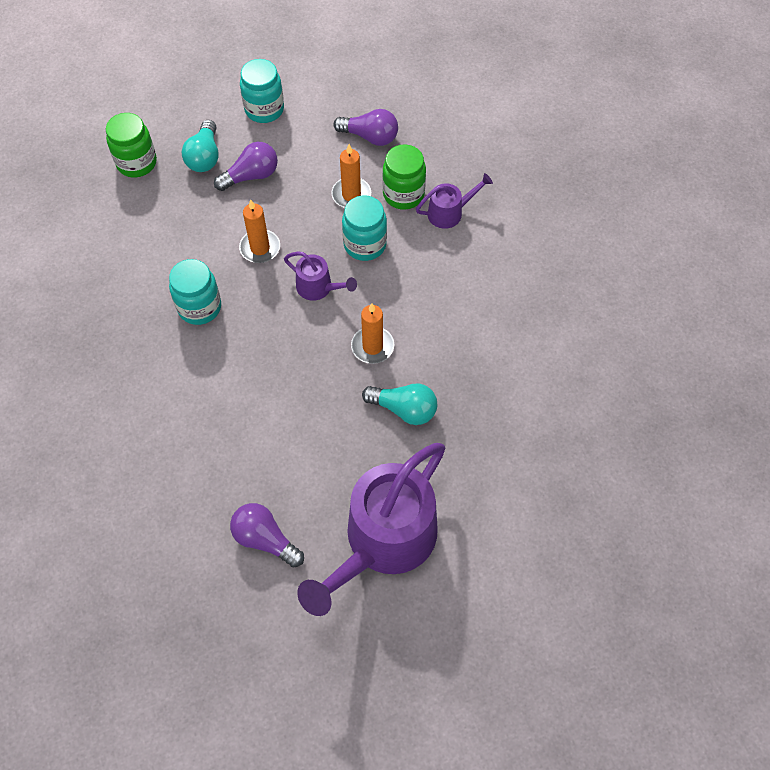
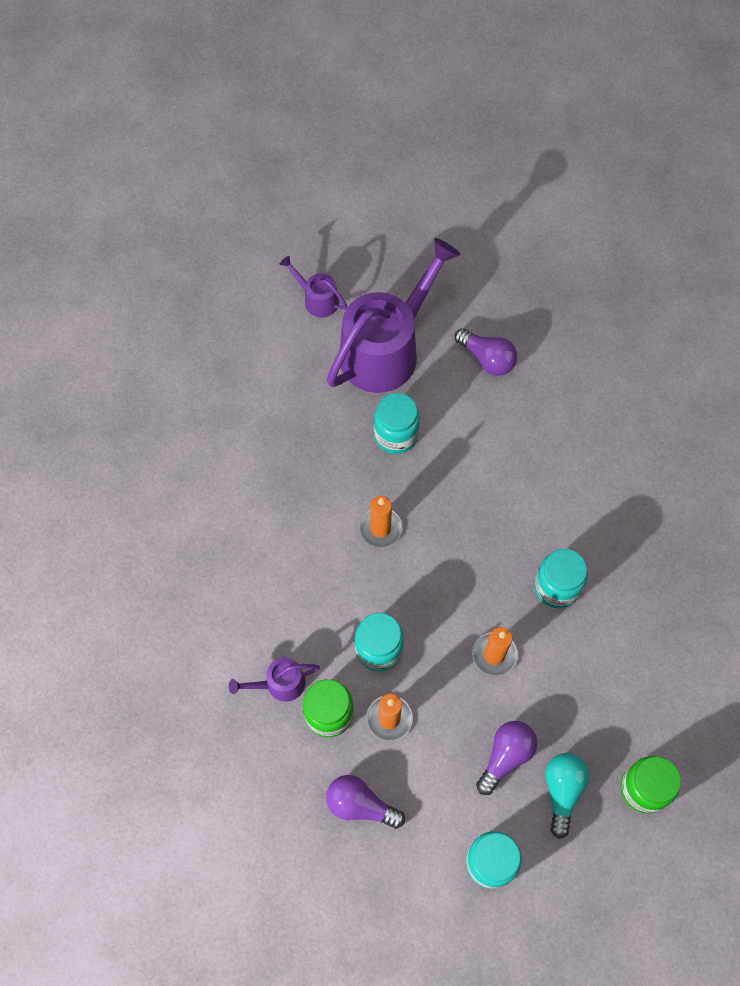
camera: 175 degrees left, 5 degrees up
(251, 176) = (506, 756): purple light bulb -> purple light bulb turned 150 degrees clockwise
(318, 287) = (432, 600): purple watering can -> purple watering can (317, 299)
(364, 441) = (396, 435): none -> turquoise jar
(404, 409) = (356, 462): turquoise light bulb -> none

